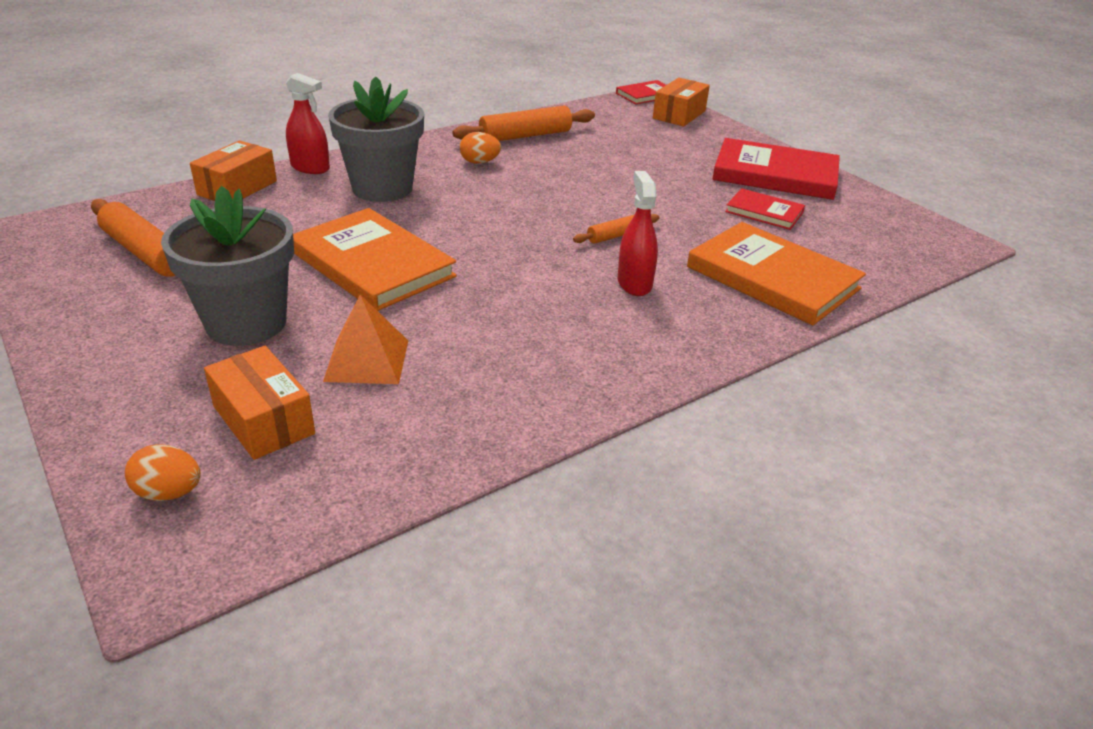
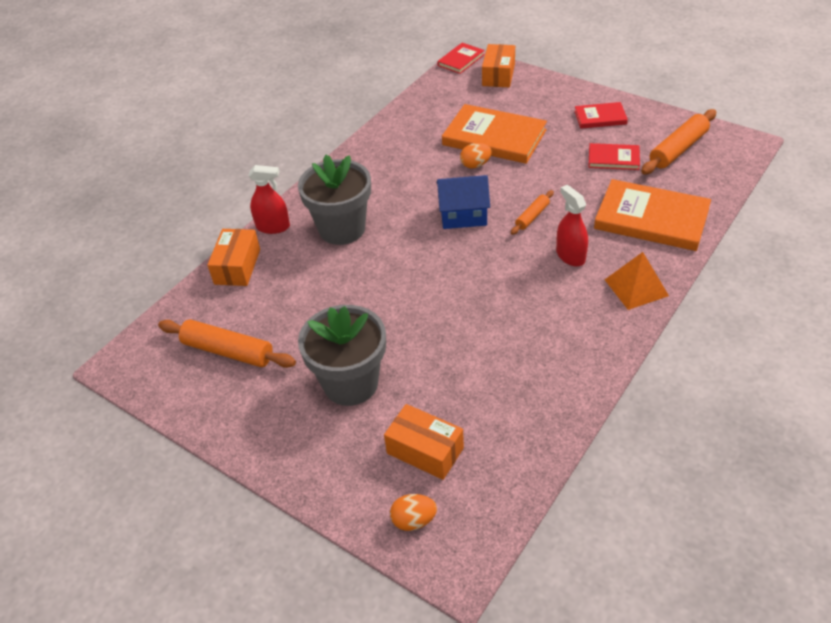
camera: 15 degrees left, 10 degrees up
(366, 360) = (450, 382): orange pyramid -> orange pyramid (636, 287)
(372, 264) = (391, 302): orange book -> orange book (494, 137)
(479, 162) = (391, 177): orange egg -> orange egg (475, 165)
(525, 136) = (404, 137): orange rolling pin -> orange rolling pin (678, 149)
(532, 213) = (463, 215): none -> blue house
(775, 174) = (600, 117): red book -> red book, size x0.53

